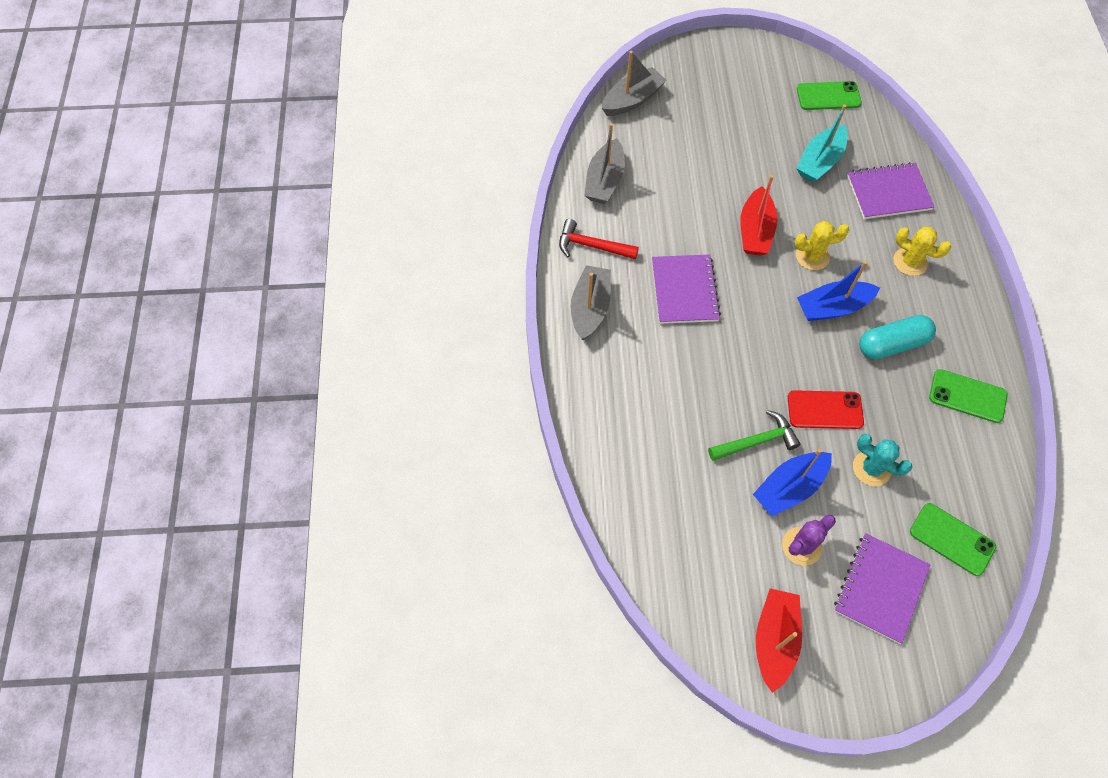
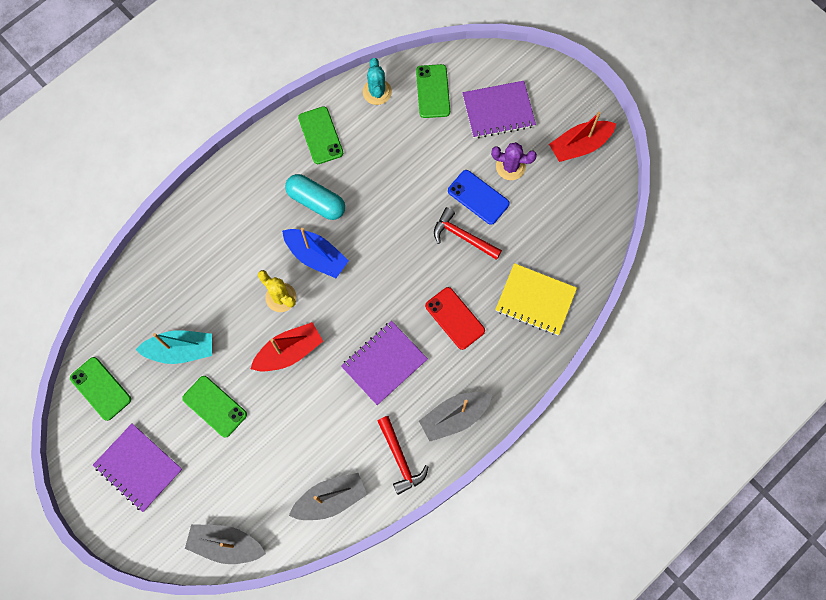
camera: 130 degrees left, 10 degrees up
(638, 454) = (535, 300): none -> yellow notebook
(750, 155) = (215, 406): none -> green phone
(757, 441) = (462, 236): green hammer -> red hammer
(789, 487) = (478, 197): blue boat -> blue phone
(825, 410) = (404, 211): red phone -> red phone (454, 318)
(871, 468) = (423, 160): turquoise cactus -> turquoise cactus (377, 92)
(888, 192) = (175, 282): purple notebook -> purple notebook (138, 467)
(910, 261) = (232, 230): yellow cactus -> none

